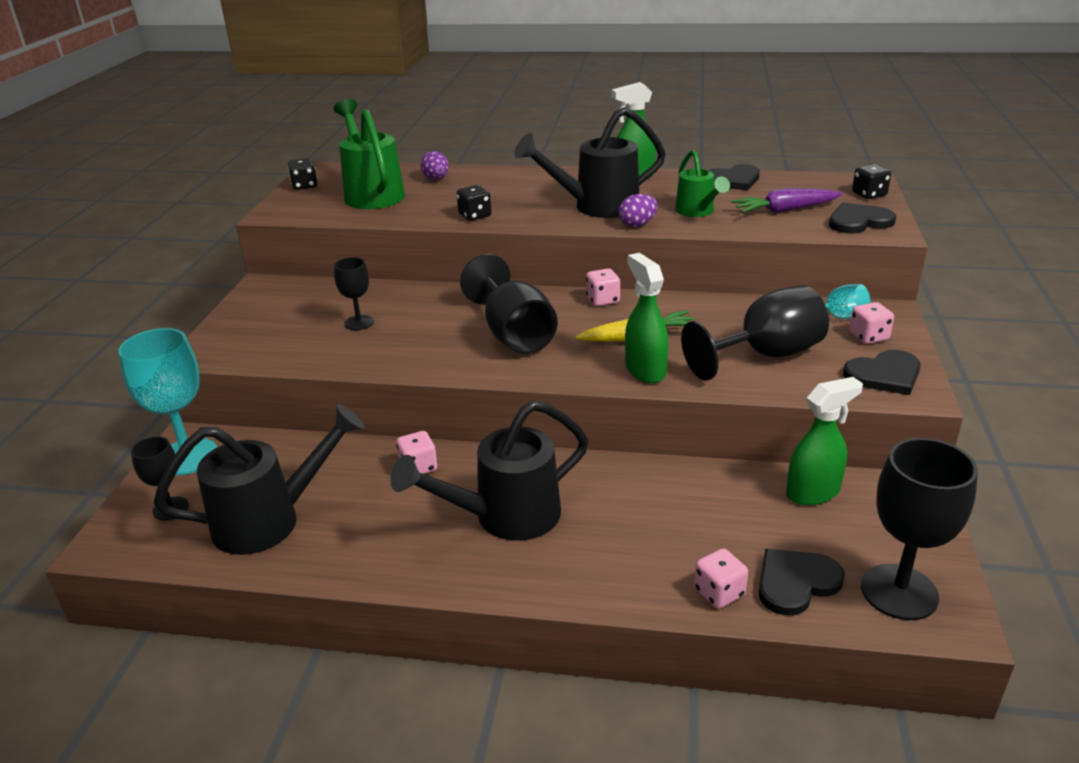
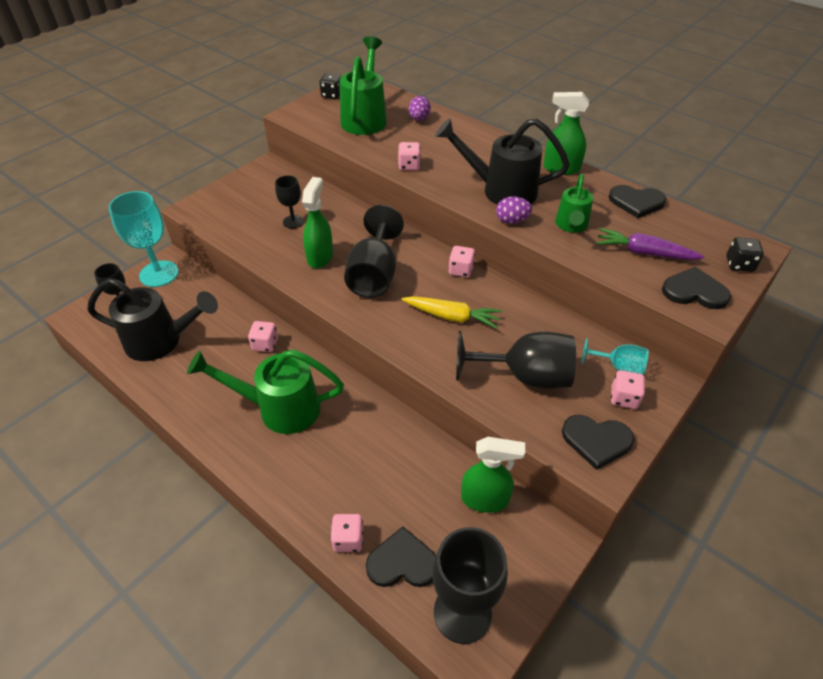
camera: 30 degrees right, 15 degrees up
(475, 216) = (409, 166): black dice -> pink dice
(505, 517) = (279, 408): black watering can -> green watering can
(645, 370) = (427, 348): green spray bottle -> green spray bottle (320, 257)

